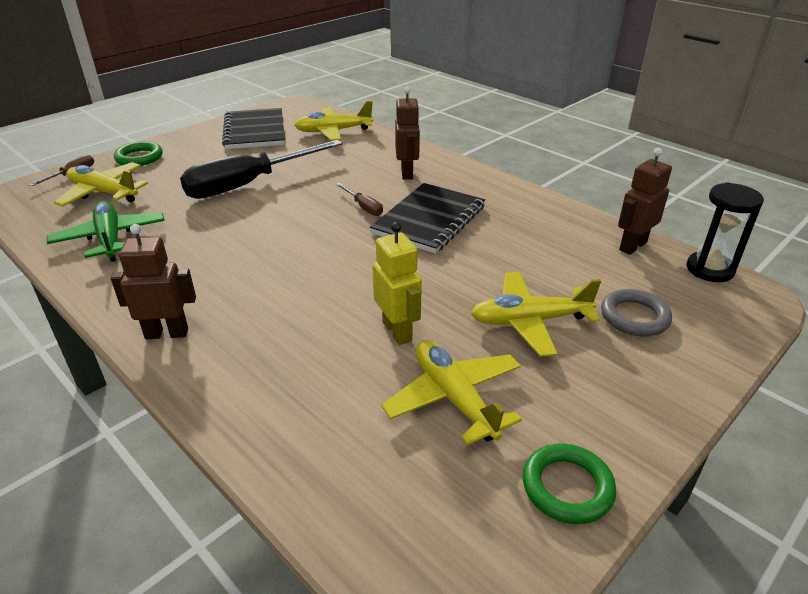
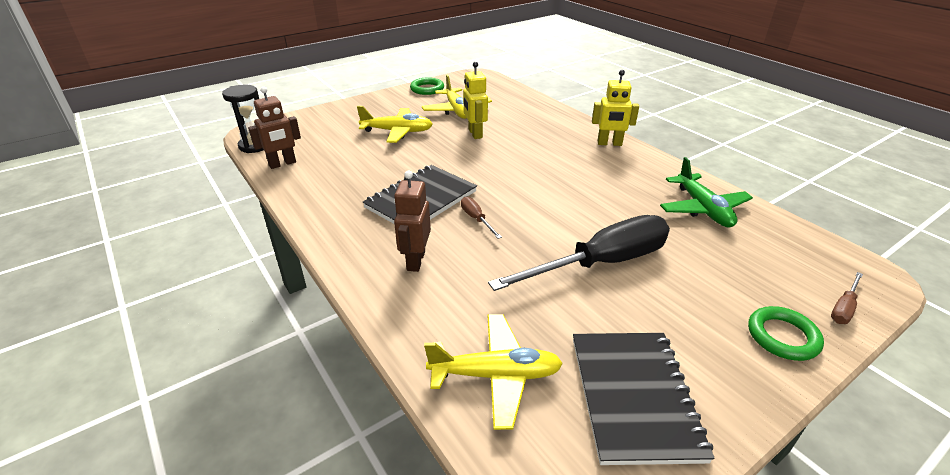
camera: 170 degrees left, 0 degrees up
(104, 193) = (765, 268): yellow plane -> none
(167, 333) = (609, 143): brown robot -> yellow robot
(634, 317) = (337, 129): grey ring -> none

